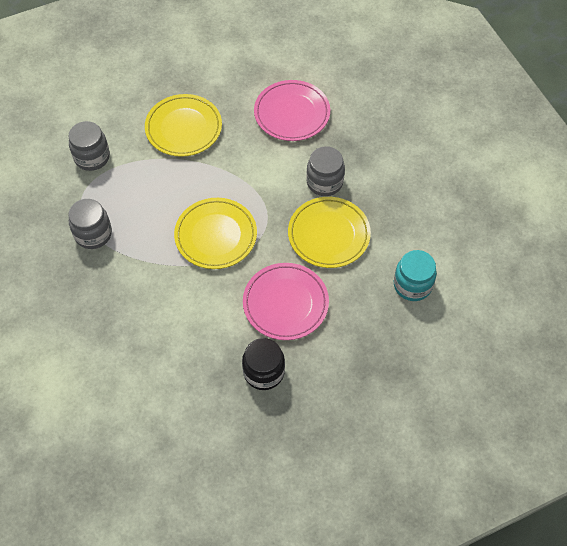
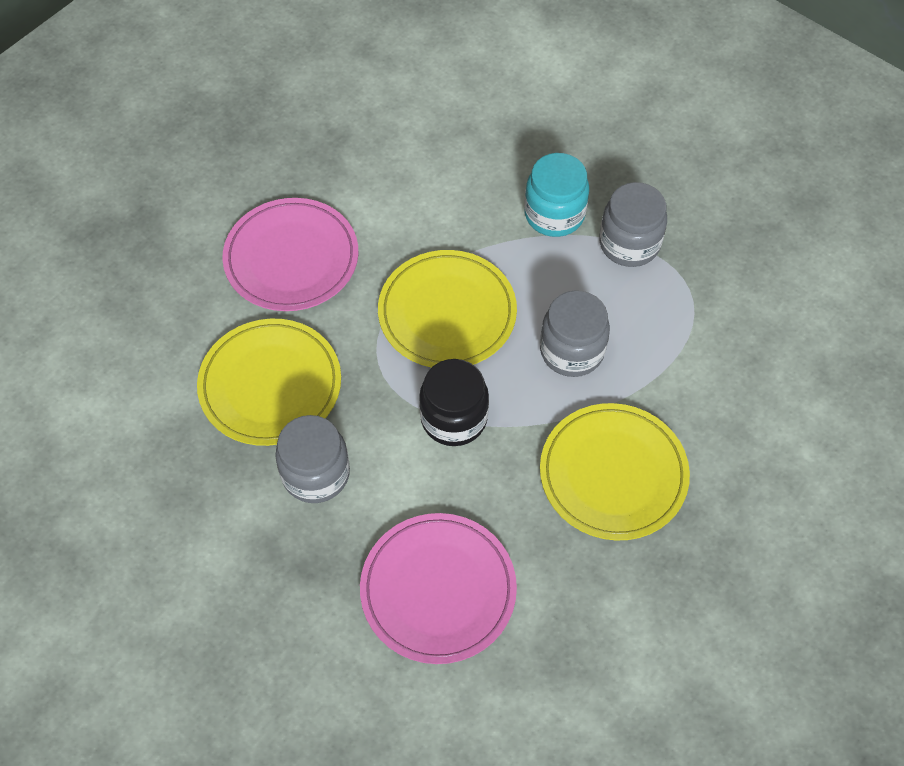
camera: 155 degrees right, 0 degrees up
(92, 157) = (723, 357): grey jar -> grey jar (572, 351)
(264, 372) = (280, 164): black jar -> black jar (454, 418)
(412, 285) = (107, 358): turquoise jar -> turquoise jar (554, 214)

